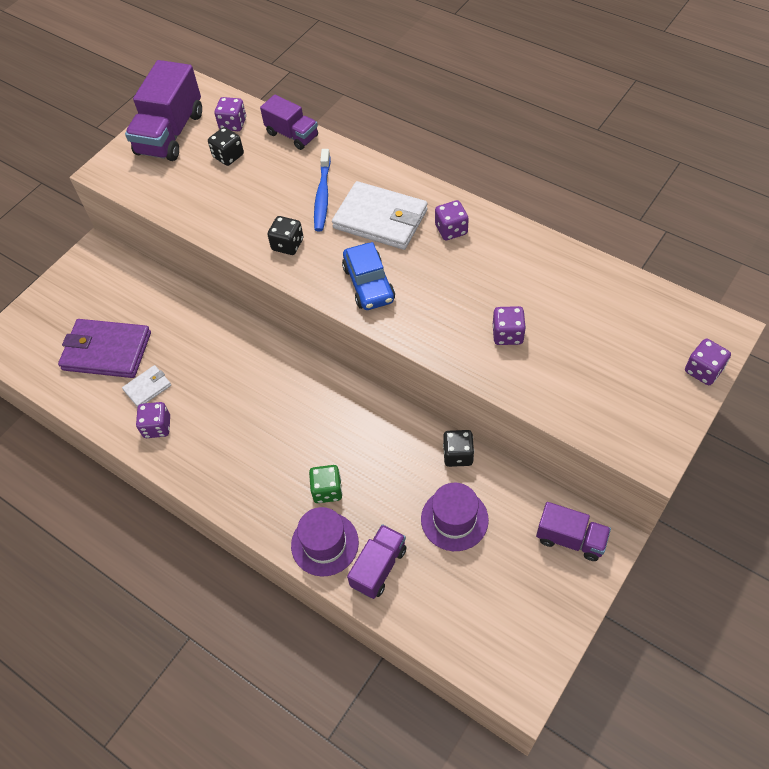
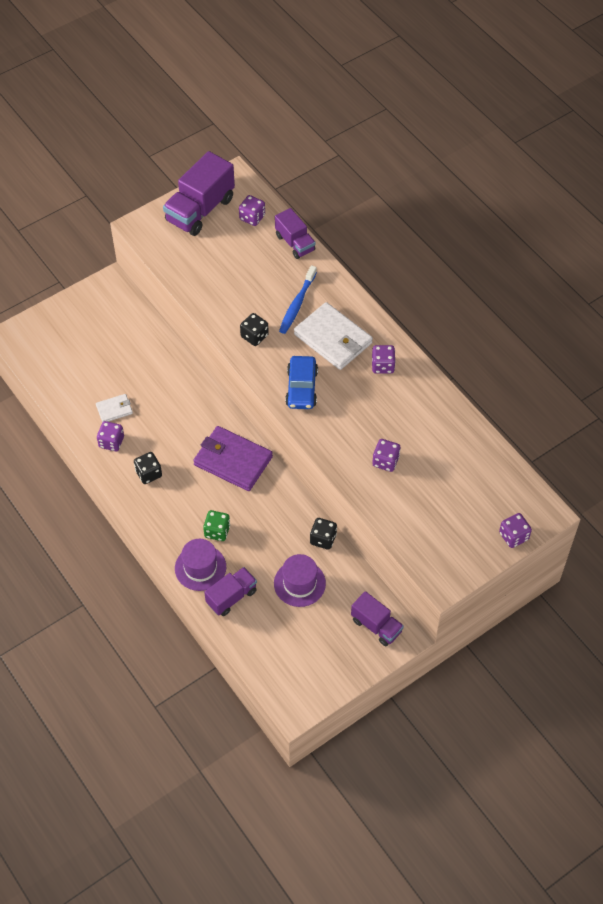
camera: 15 degrees right, 0 degrees up
(107, 351) = (93, 370): purple wallet -> purple wallet (233, 460)
(228, 156) = (238, 245): black dice -> black dice (148, 473)

